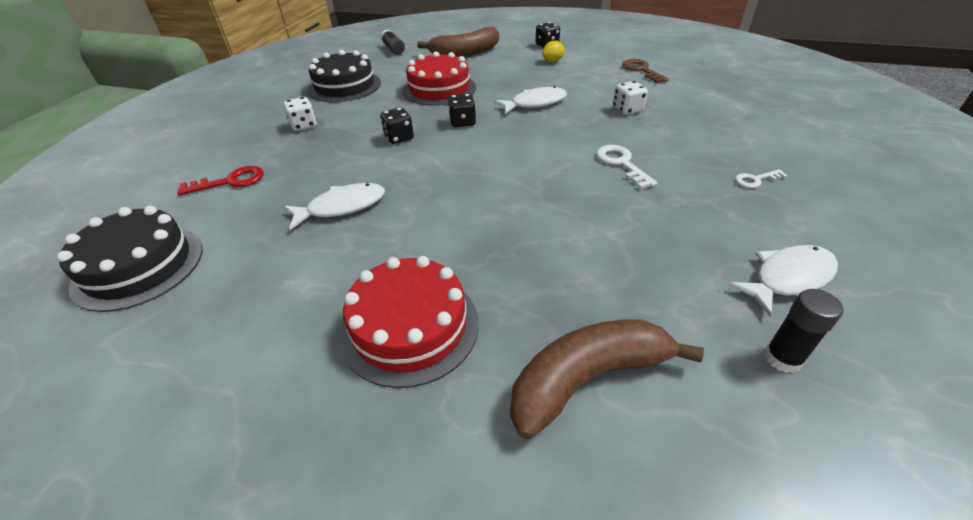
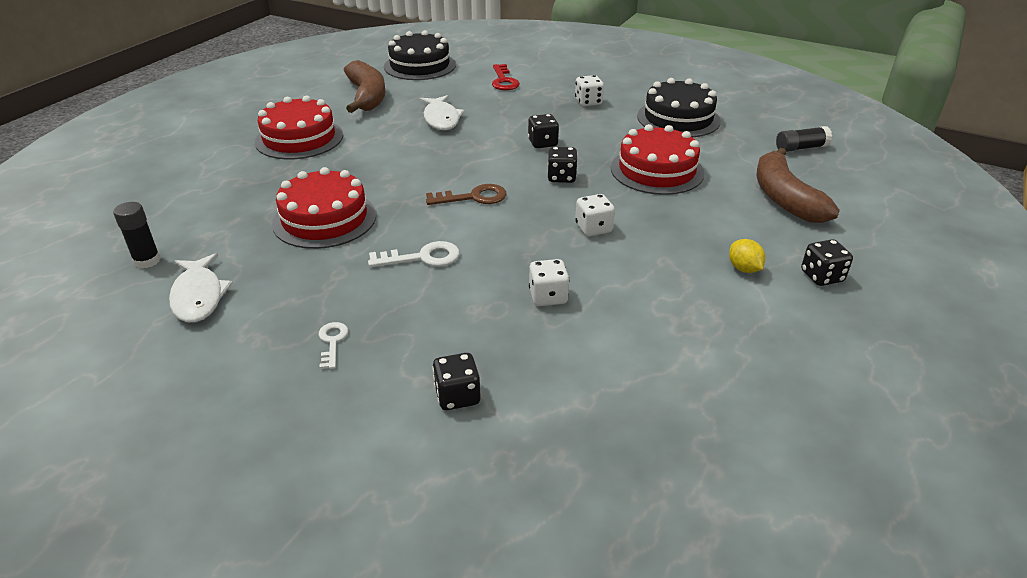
camera: 100 degrees right, 5 degrees down
(535, 103) = (593, 228): white fish -> white dice
(587, 379) = (209, 186): brown banana -> brown banana (367, 96)
(600, 235) = (324, 219): none -> red cake
(641, 70) = (690, 353): brown key -> brown key (473, 197)
(747, 124) = (457, 396): none -> black dice

